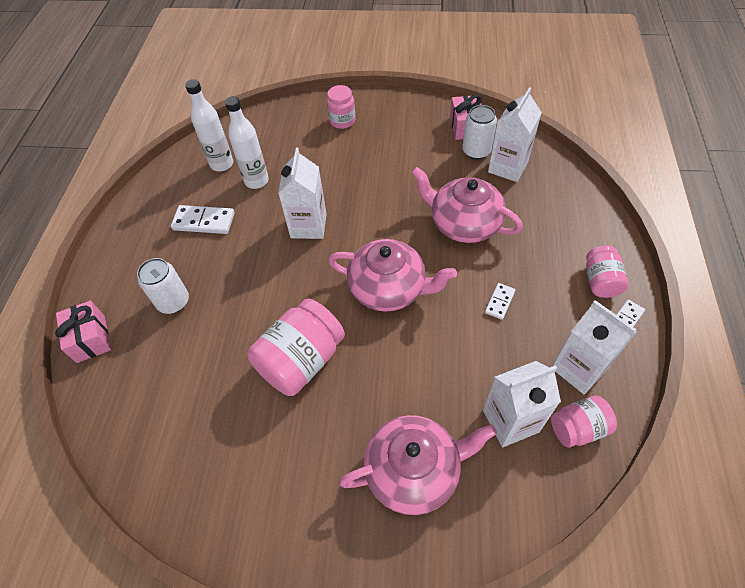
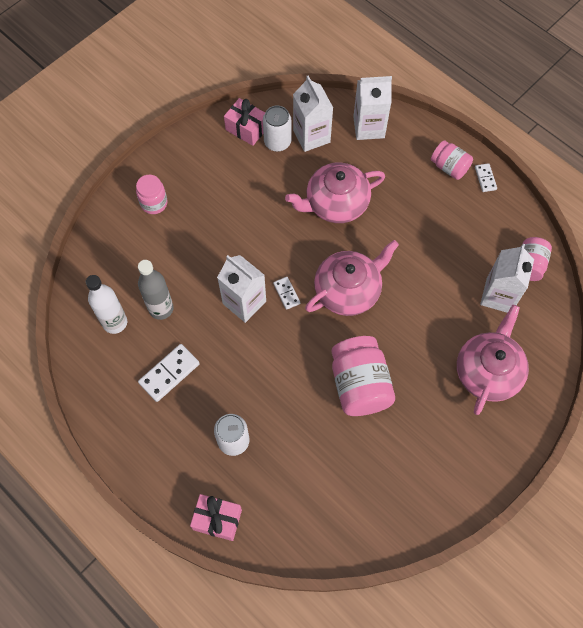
camera: 55 degrees left, 10 degrees up
(256, 181) = (161, 309): white bottle -> grey bottle
(500, 302) = (416, 234): white domino -> white domino (286, 293)
(579, 368) = (495, 232): white carton -> white carton (368, 127)

